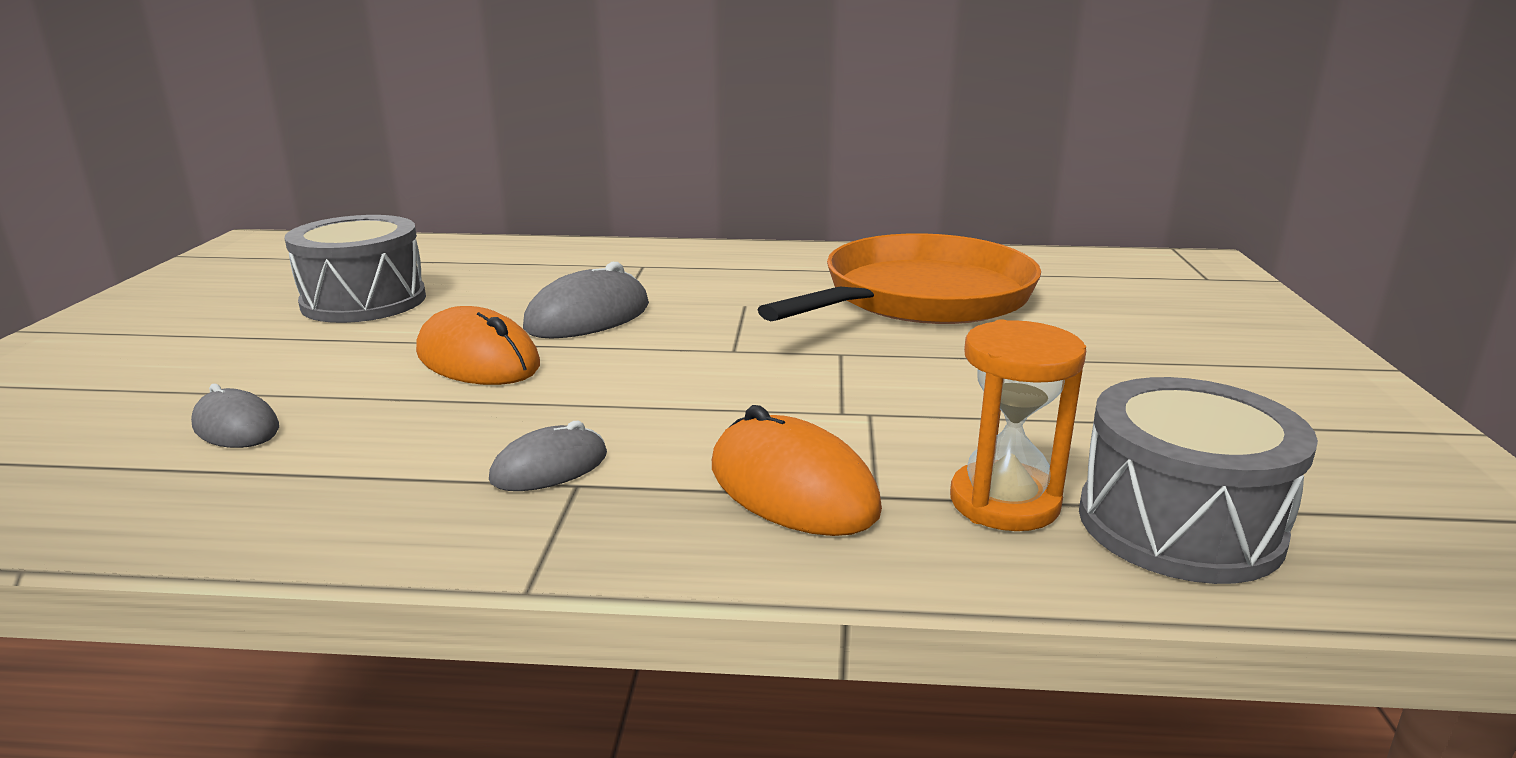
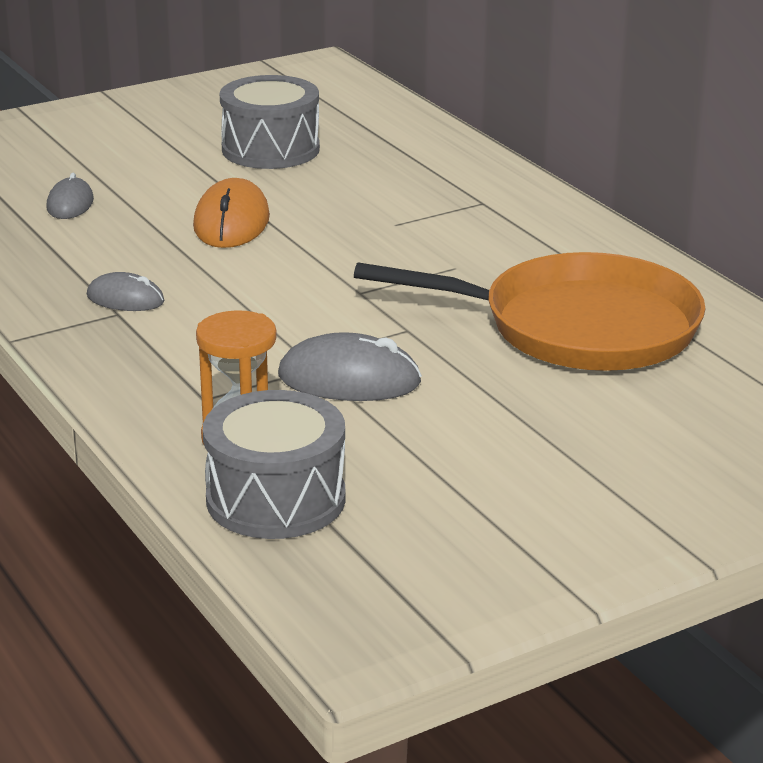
camera: 55 degrees right, 5 degrees up
(588, 317) = (347, 225): grey mouse -> grey mouse (349, 379)
(792, 488) = (182, 372): orange mouse -> none

